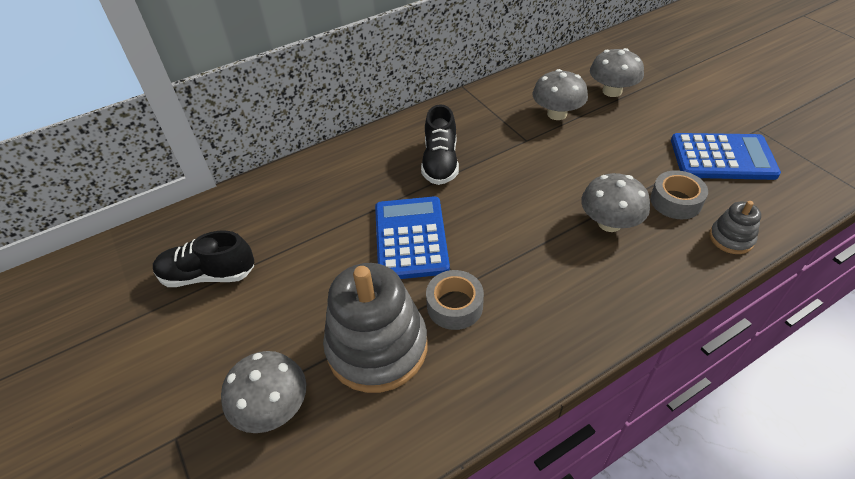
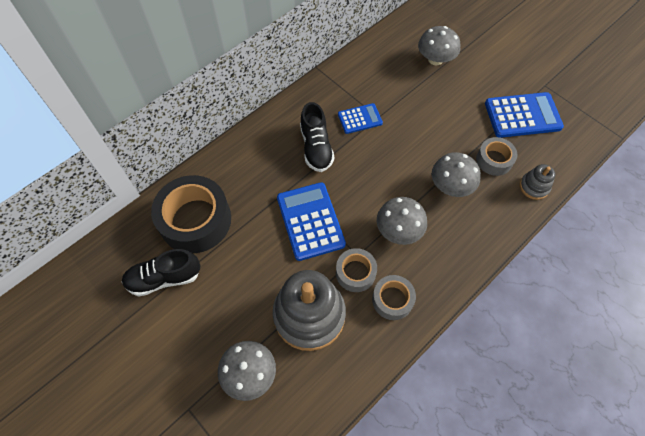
camera: 15 degrees left, 15 degrees up
(269, 219) = (195, 220): none -> black tape
(499, 347) = (392, 300): none -> grey tape
(503, 139) = (360, 119): none -> blue calculator
(557, 114) = (397, 88): grey mushroom -> grey mushroom (398, 230)

